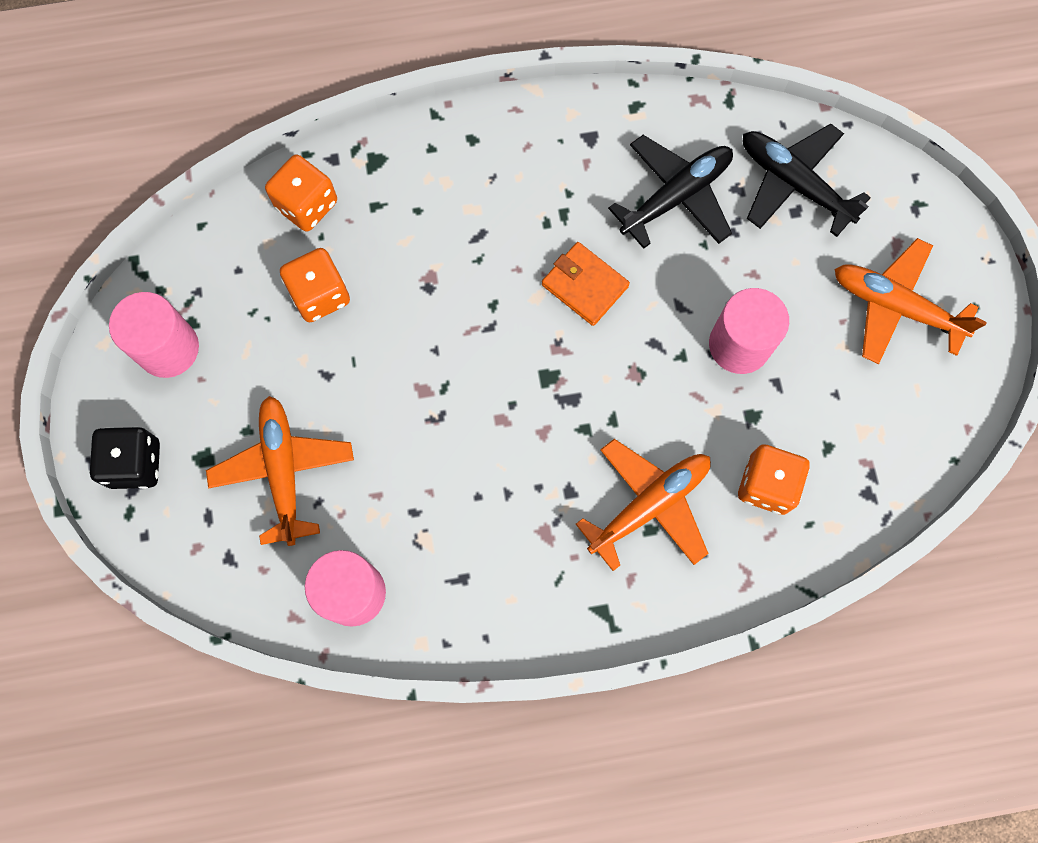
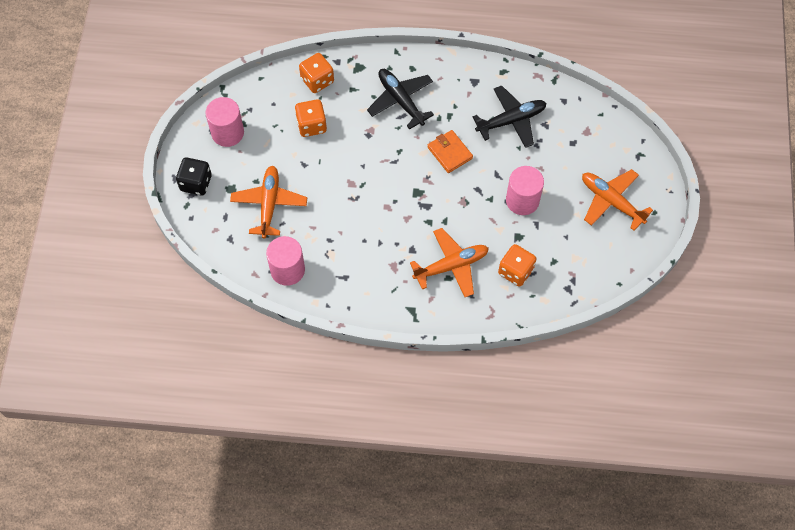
camera: 15 degrees right, 10 degrees down
(794, 183) = (576, 128): black plane -> black plane (400, 100)

